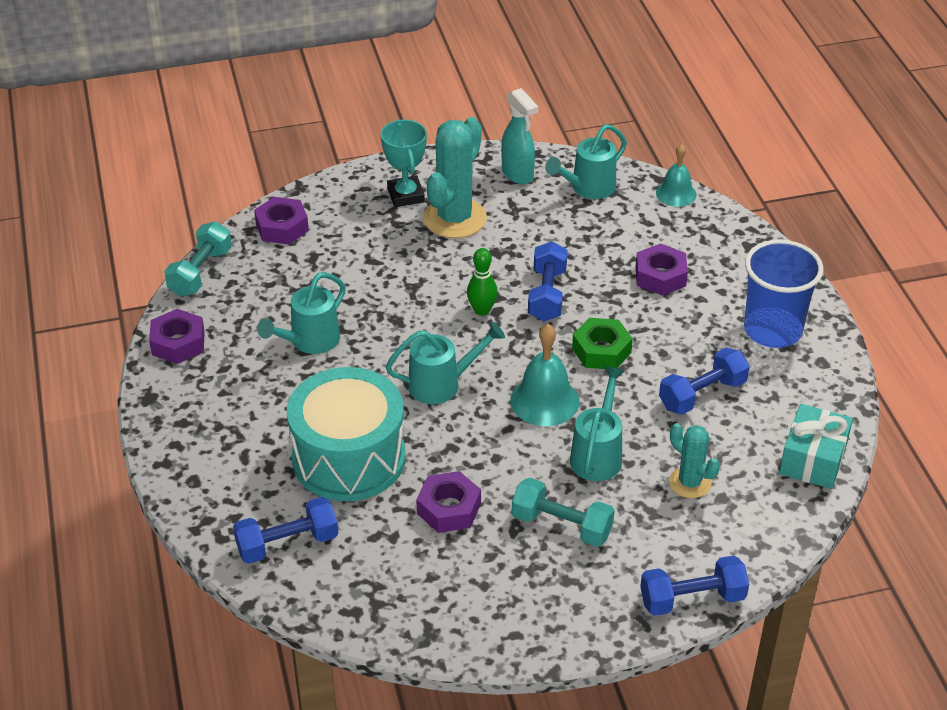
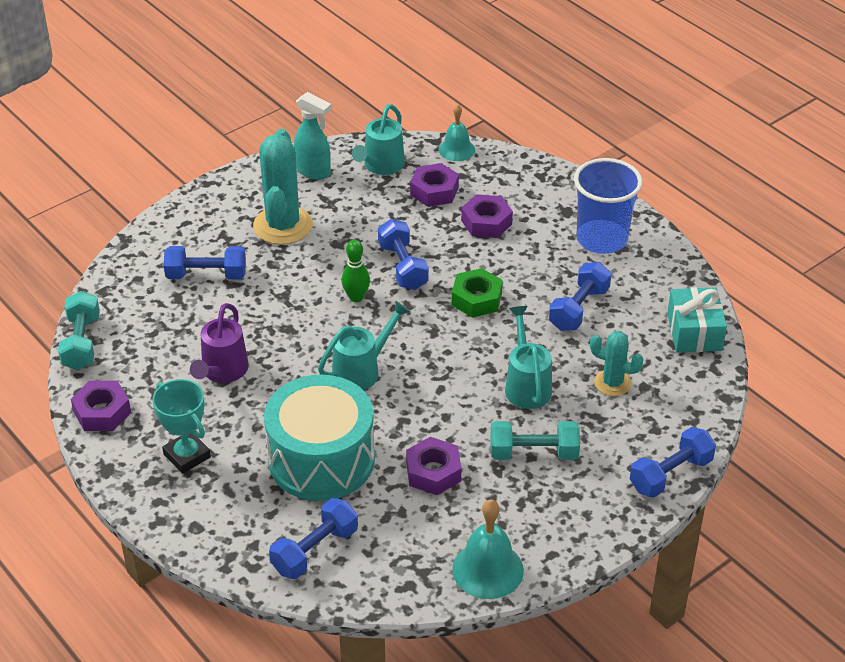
camera: 25 degrees left, 0 degrees up
(282, 227) = (132, 279): purple nut -> purple nut (434, 191)
(309, 341) = (222, 372): turquoise watering can -> purple watering can
(352, 244) = (206, 275): none -> blue dumbbell
(405, 195) = (226, 218): turquoise trophy -> turquoise trophy (187, 456)
(544, 400) = (456, 356): turquoise bell -> turquoise bell (487, 569)

